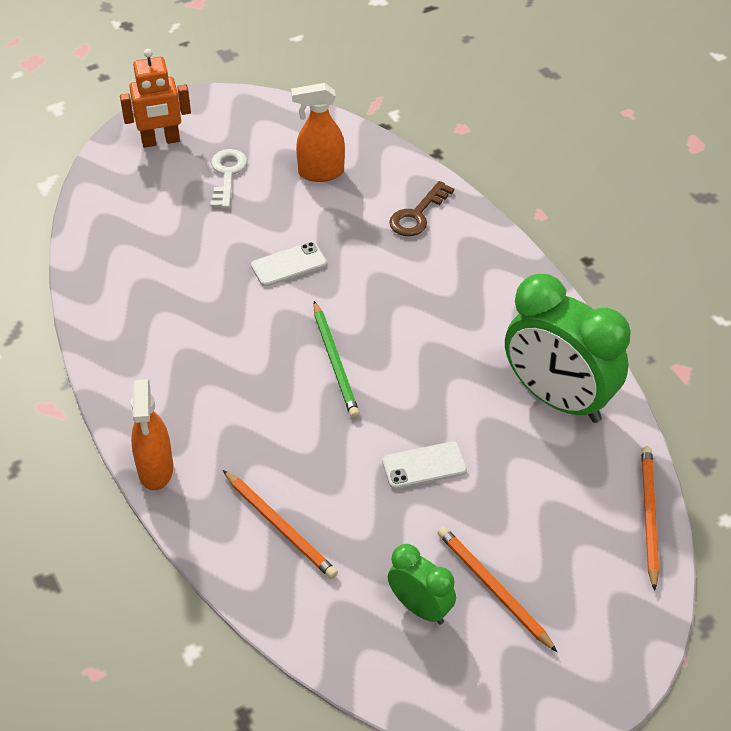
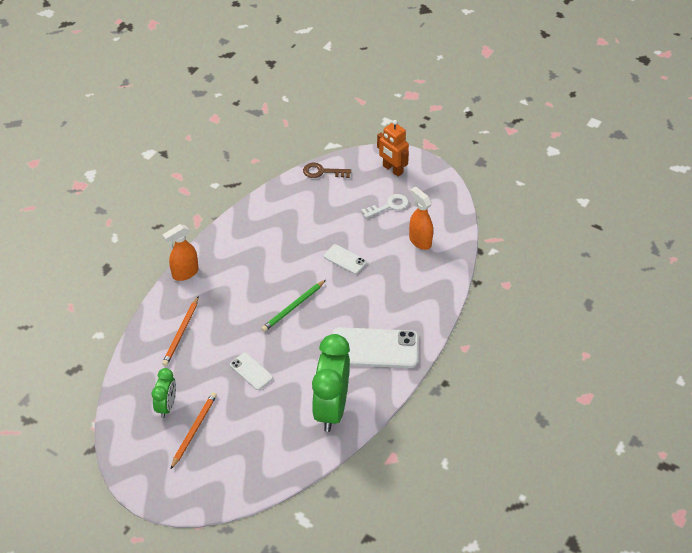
camera: 60 degrees right, 0 degrees up
(417, 215) = (420, 294): brown key -> brown key (322, 172)
(479, 304) = (374, 348): none -> white phone
(649, 516) = (278, 478): orange pencil -> none

